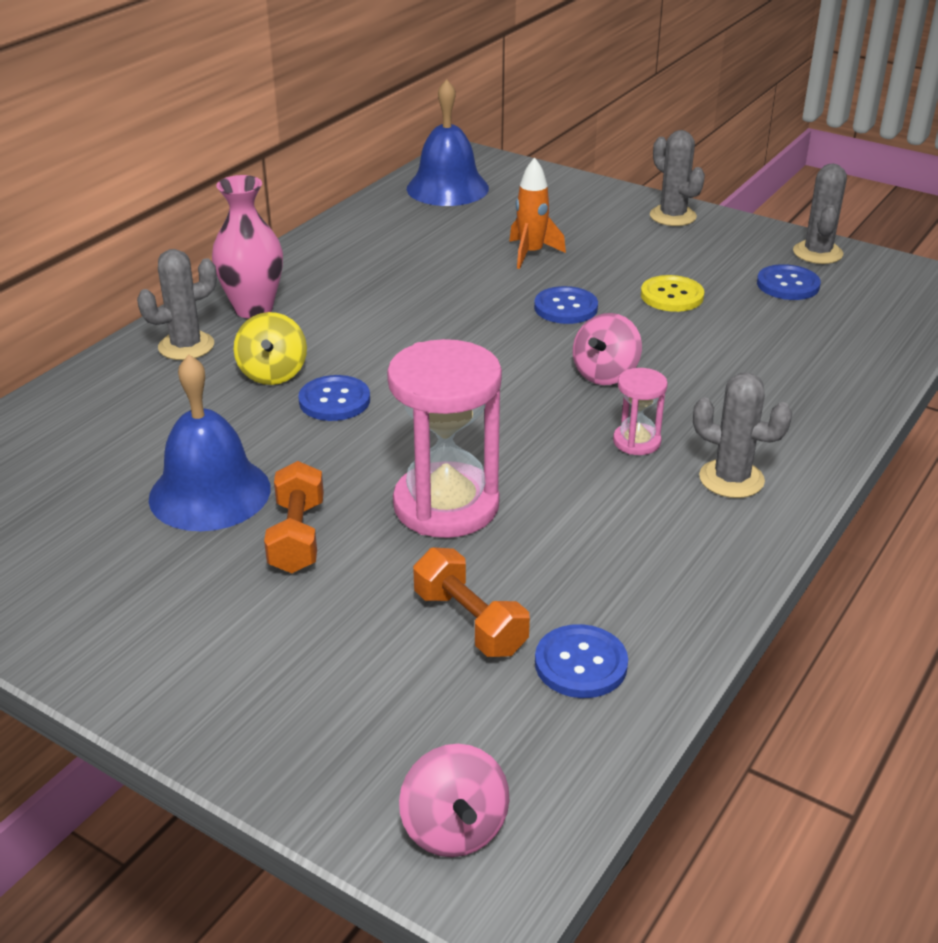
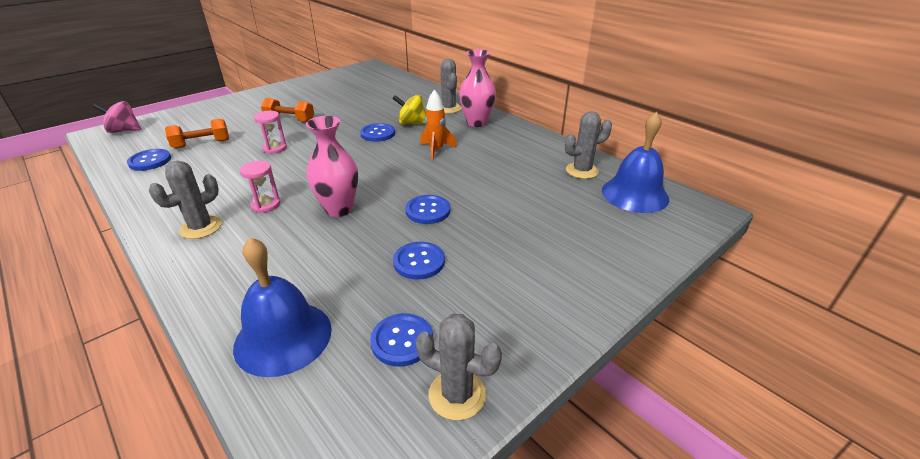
camera: 105 degrees right, 0 degrees up
(210, 493) = (334, 108): blue bell -> blue bell (283, 337)
(446, 505) = (274, 148): pink hourglass -> pink hourglass, size x0.48
(531, 254) = (513, 211): orange rocket -> orange rocket (436, 150)
(605, 374) = (339, 209): pink spinning top -> pink vase
(672, 216) = (569, 304): grey cactus -> grey cactus (582, 171)
(672, 296) = (419, 262): yellow button -> blue button

